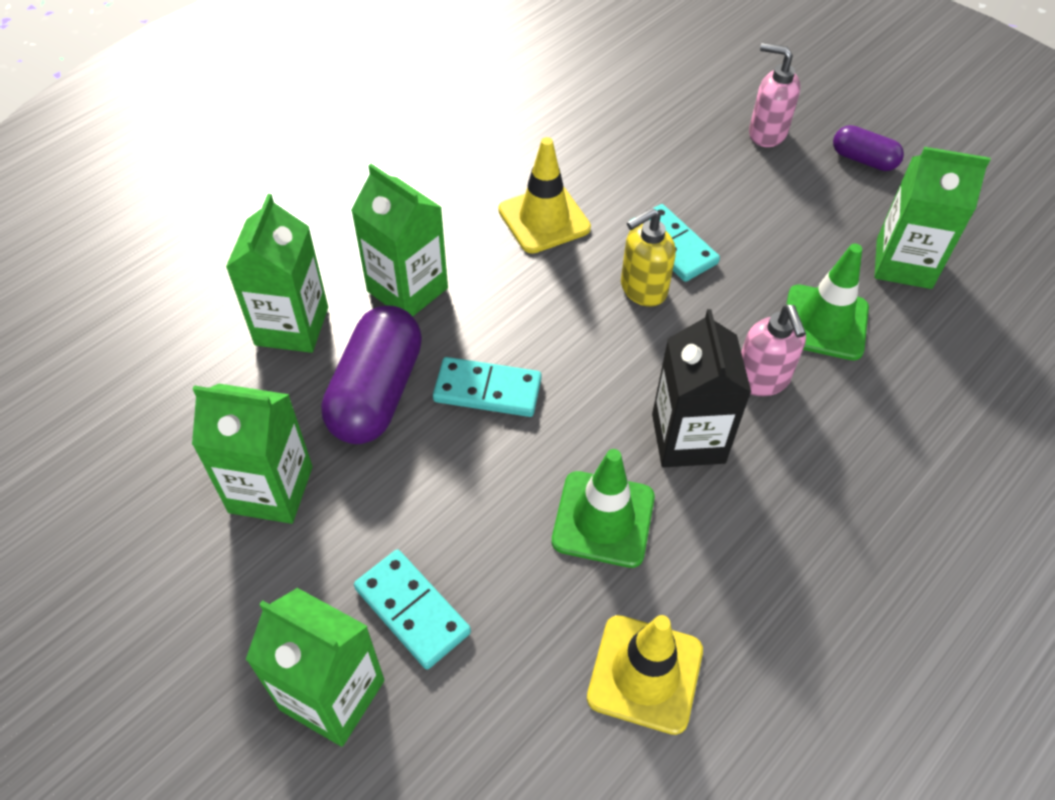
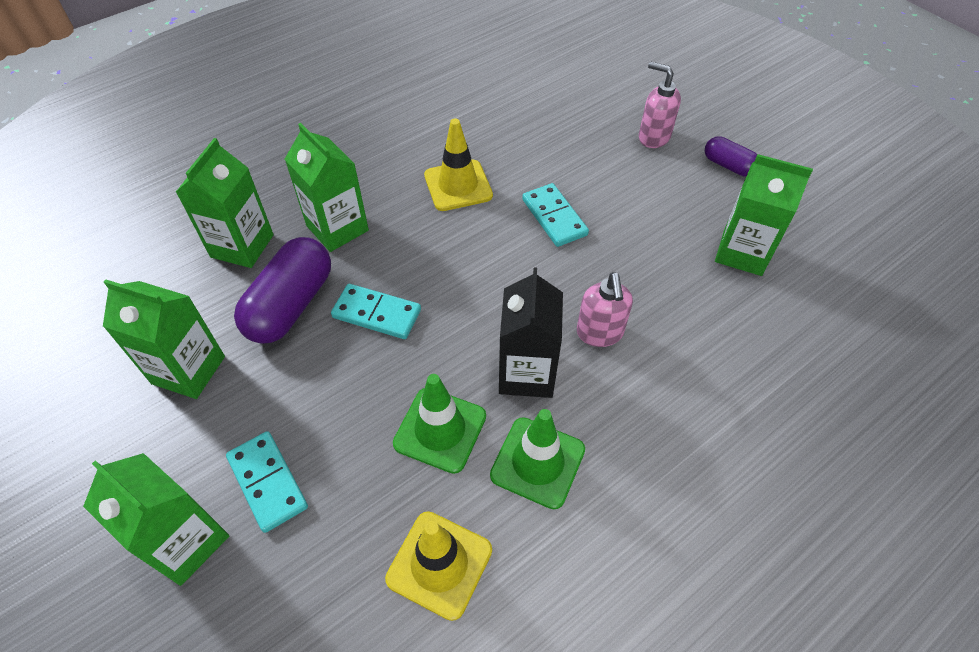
camera: 10 degrees right, 0 degrees up
(642, 289) = (521, 249): yellow soap dispenser -> none
(824, 323) = (664, 293): green traffic cone -> green traffic cone (537, 462)

